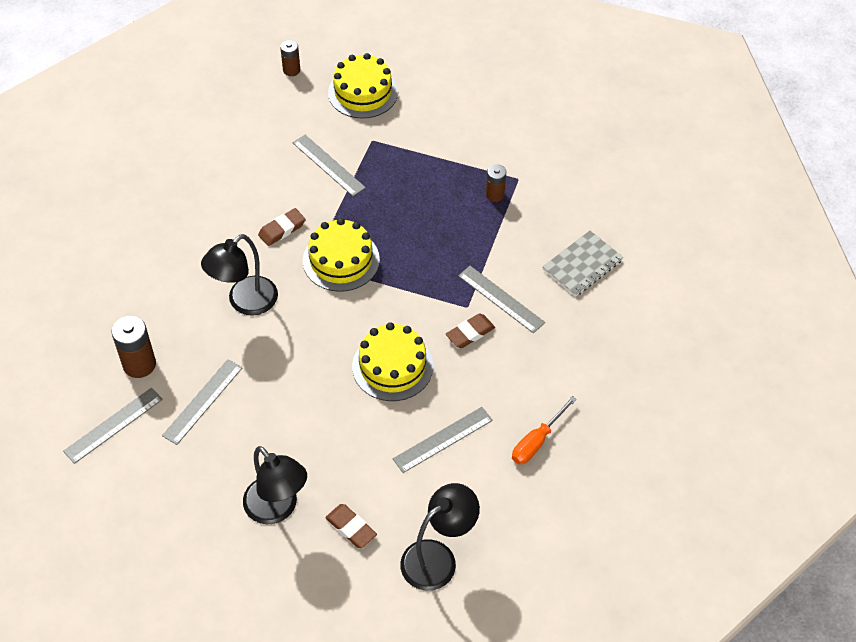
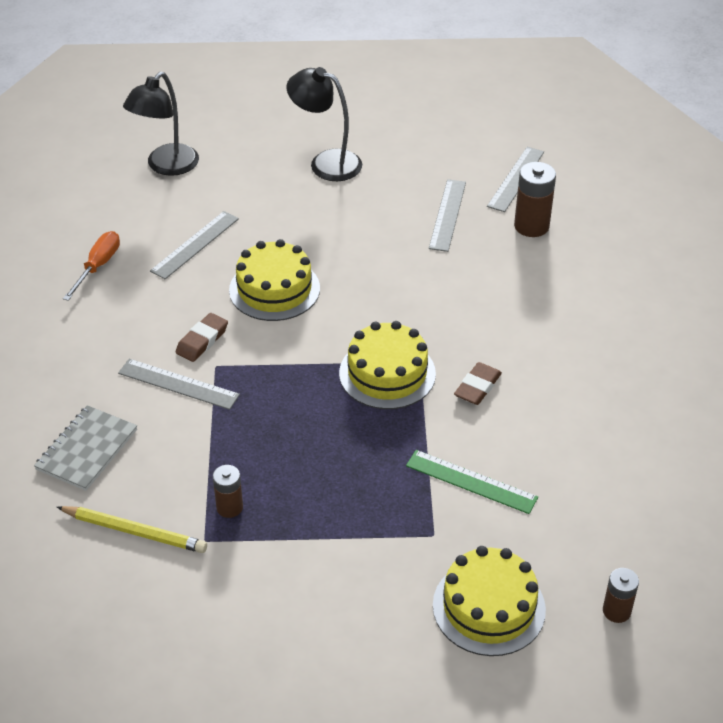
camera: 160 degrees right, 10 degrees down
(245, 302) = (466, 303): black lamp -> none
(328, 165) = (471, 481): grey ruler -> green ruler
(351, 528) = (253, 166): brown eraser -> none
(562, 197) = (135, 532): none -> yellow pencil

